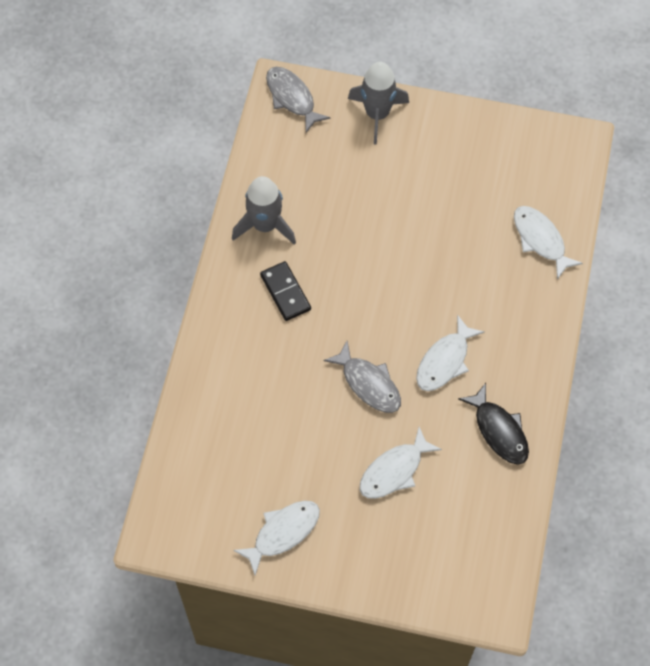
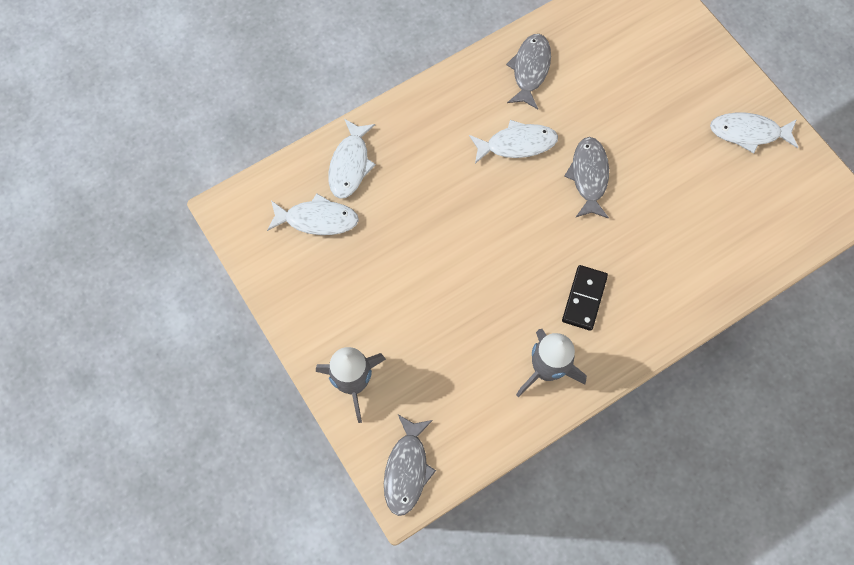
camera: 135 degrees left, 5 degrees up
(394, 470) = (629, 106): white fish -> white fish (317, 219)
(499, 430) = (530, 70): black fish -> grey fish

